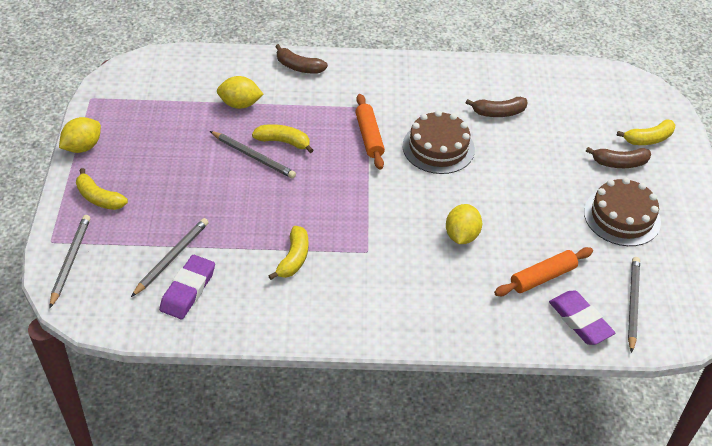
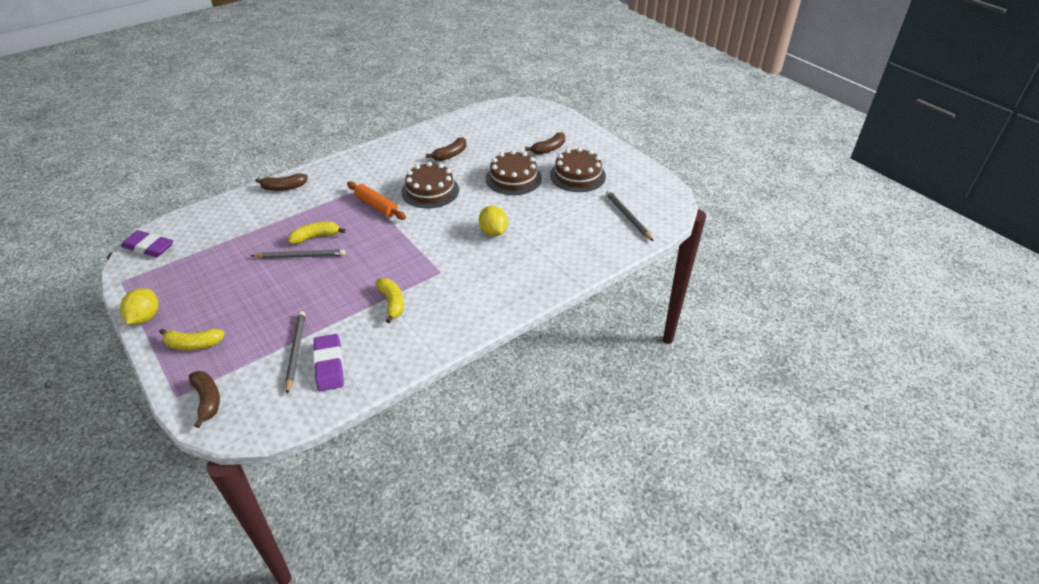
camera: 35 degrees left, 5 degrees down
(70, 261) = (207, 400): grey pencil -> brown banana
(240, 104) = (259, 229): yellow lemon -> none
(542, 180) = (513, 178): none -> brown cake
(542, 277) = (564, 229): orange rolling pin -> none
(580, 320) = (608, 241): purple eraser -> purple eraser (149, 247)
(648, 139) = (553, 130): yellow banana -> none

